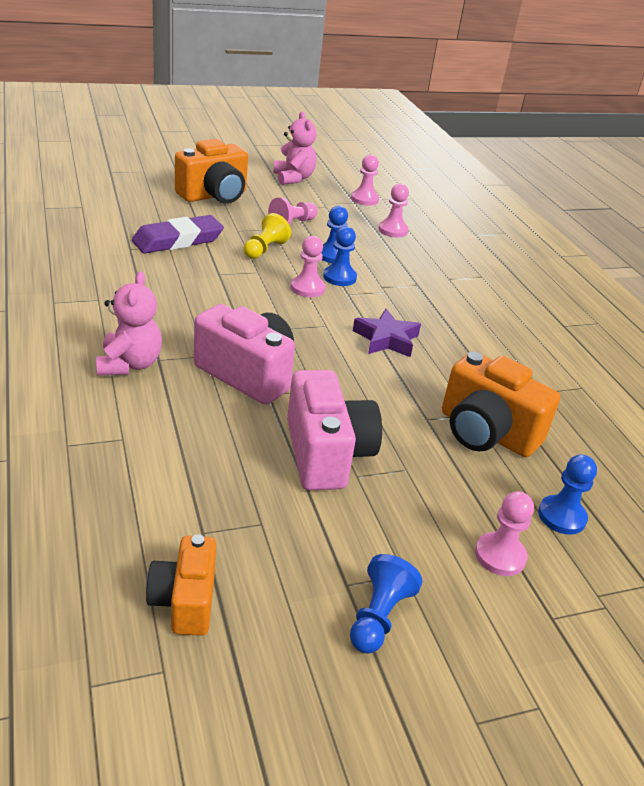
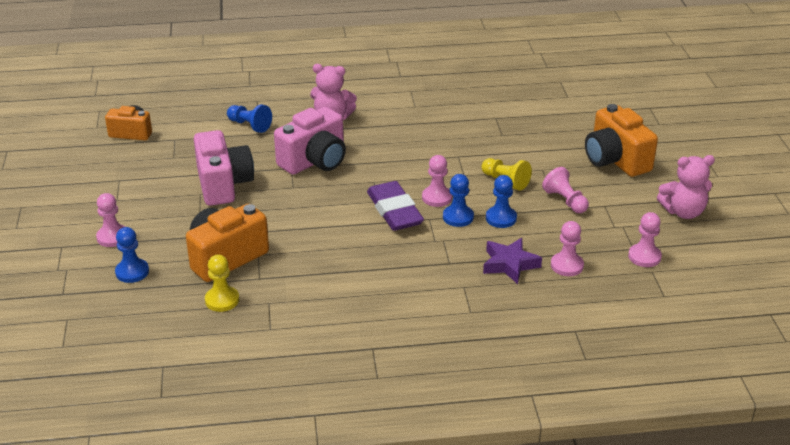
camera: 105 degrees right, 0 degrees up
(178, 240) = (514, 139): purple eraser -> purple eraser (394, 211)
(327, 454) = (223, 184): pink camera -> pink camera turned 105 degrees counterclockwise
(378, 617) = (93, 187): blue pawn -> blue pawn (249, 125)
(386, 339) = (354, 229): purple star -> purple star (509, 264)
(562, 426) = (222, 300): none -> yellow pawn

